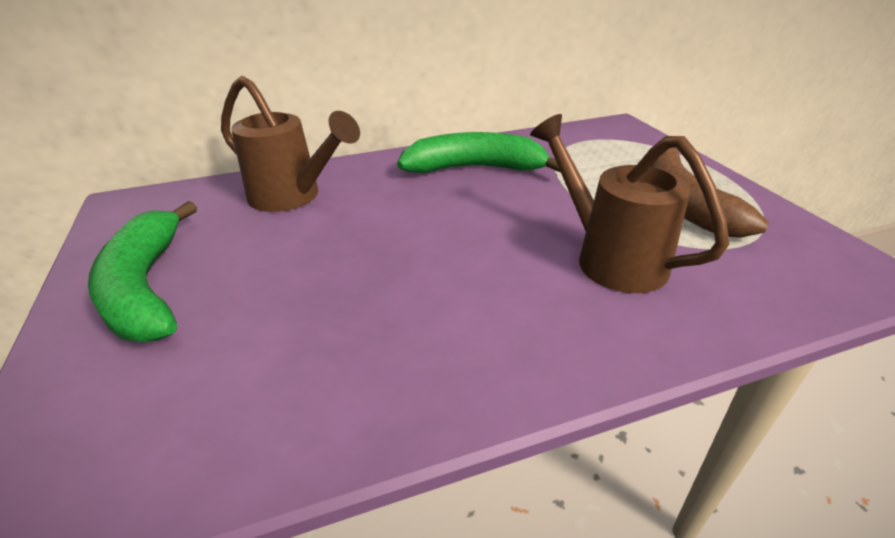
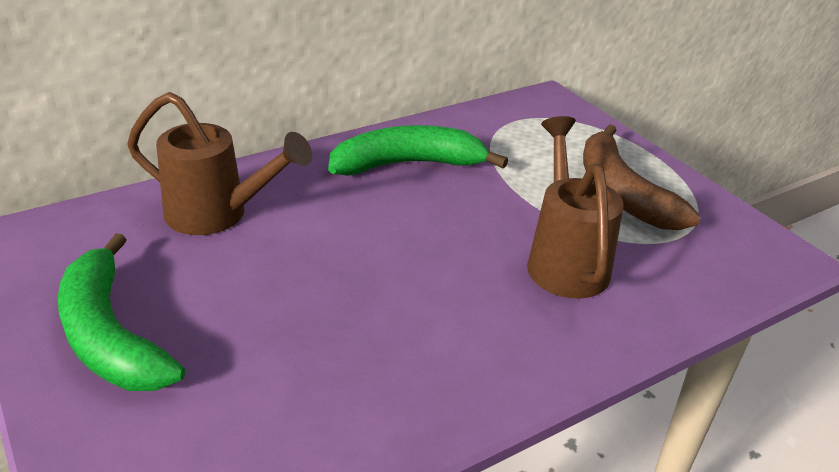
camera: 15 degrees left, 0 degrees up
(609, 257) = (564, 260): brown watering can -> brown watering can turned 45 degrees clockwise

